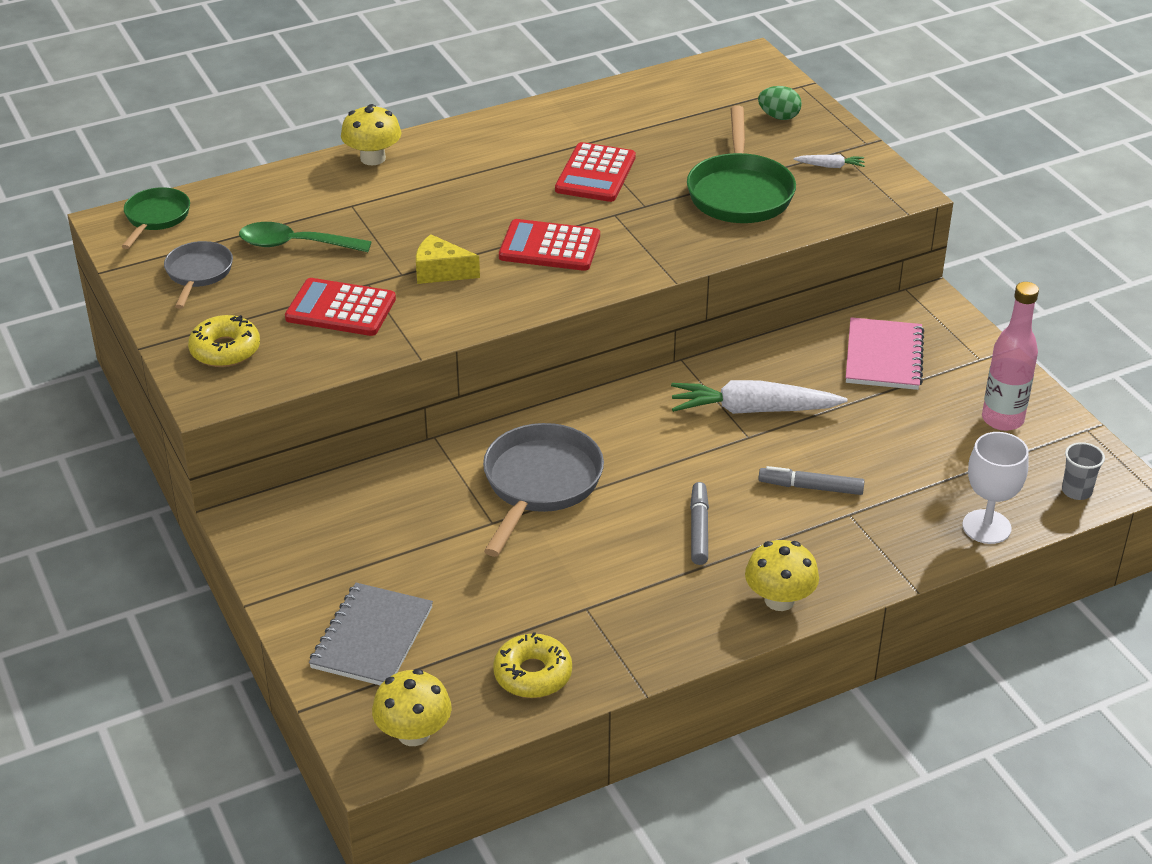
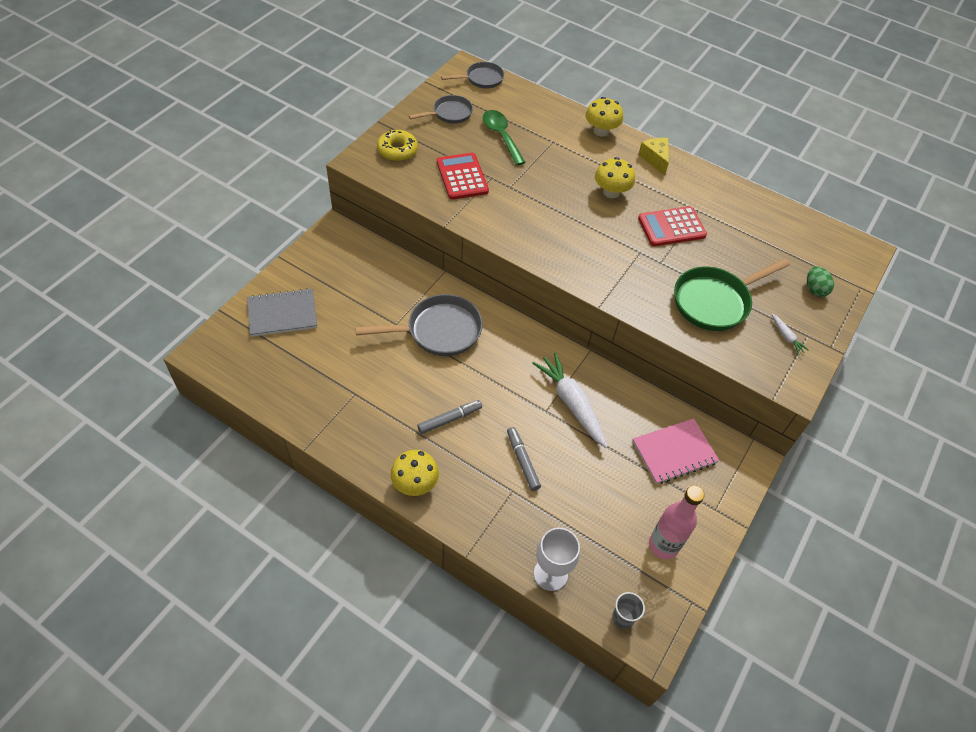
camera: 55 degrees right, 15 degrees up
(156, 218) = (482, 79): green pan -> grey pan
(413, 733) = (225, 361): yellow mushroom -> yellow mushroom (611, 192)
(440, 272) = (524, 201): yellow cheese -> yellow cheese (655, 159)
(532, 674) = (292, 392): yellow donut -> none
(549, 247) = (584, 236): red calculator -> none

